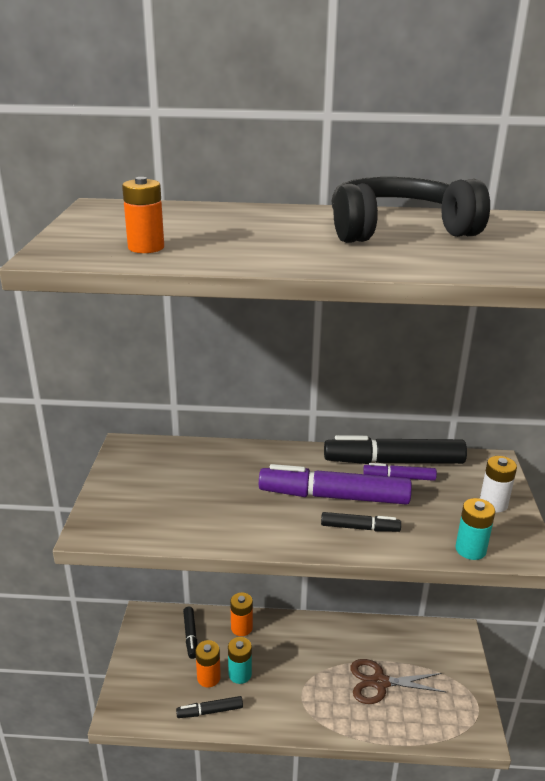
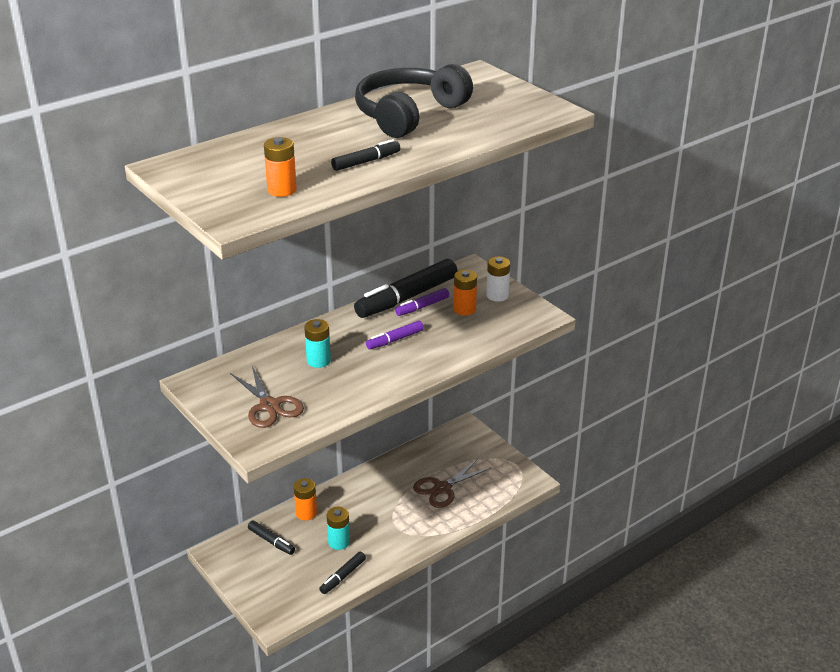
camera: 40 degrees left, 5 degrees up
(150, 499) = (269, 406): none -> brown scissors
(208, 677) = (318, 558): orange battery -> orange battery (464, 309)
(334, 496) = (395, 340): purple marker -> purple marker, size x0.50
(359, 528) = (434, 351): black marker -> black marker (366, 162)
(470, 549) = (512, 330): turquoise battery -> turquoise battery (318, 361)

